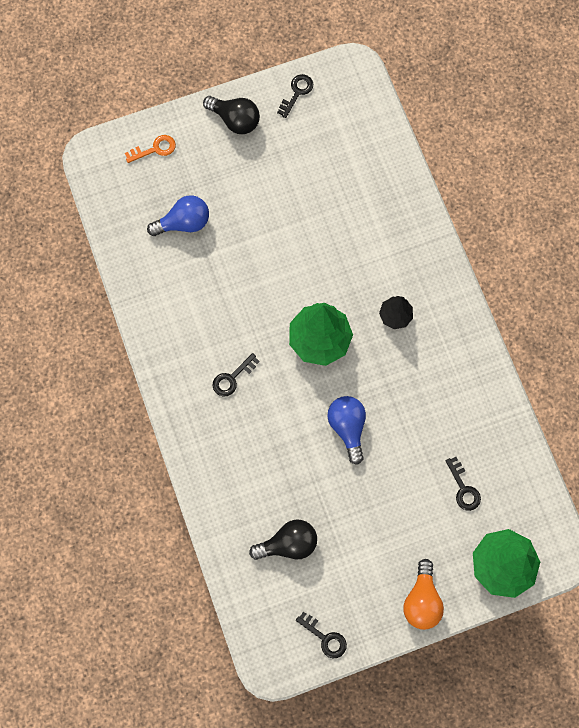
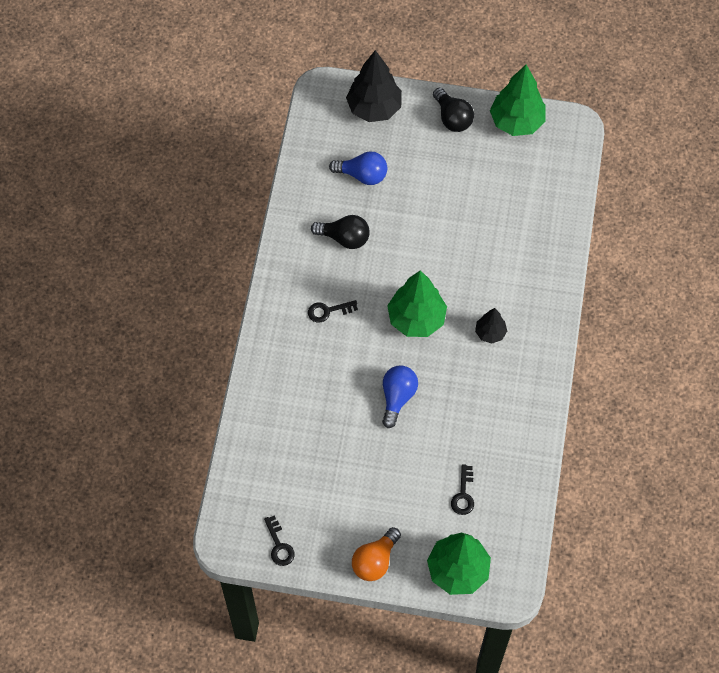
camera: 30 degrees right, 10 degrees down
(155, 149) = (374, 108): orange key -> black tree
(288, 543) = (294, 459): black light bulb -> black light bulb (344, 238)
(297, 92) = (516, 122): black key -> green tree

